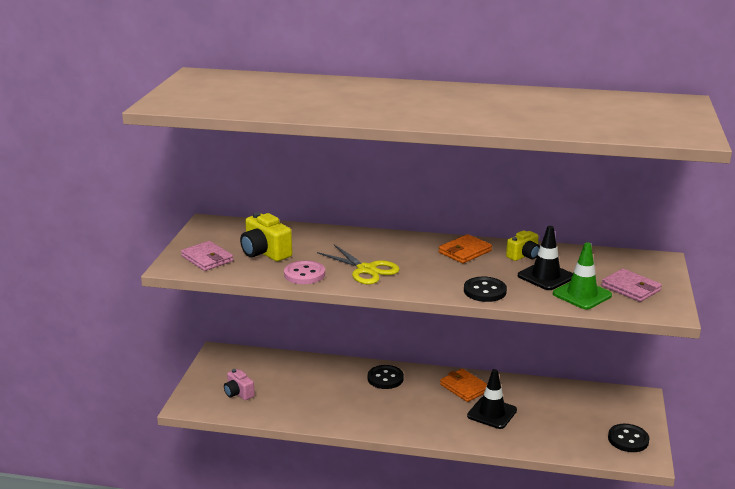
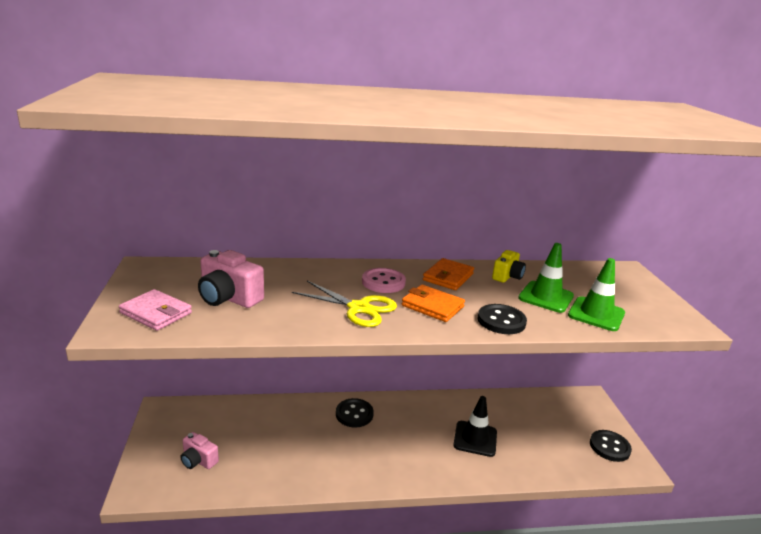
camera: 20 degrees left, 0 degrees up
(265, 253) = (228, 298): yellow camera -> pink camera
(304, 274) = (289, 321): pink button -> pink button (383, 282)
(464, 387) = (435, 412): orange wallet -> orange wallet (432, 306)
(545, 276) = (546, 297): black traffic cone -> green traffic cone
(631, 288) = (632, 302): pink wallet -> none

